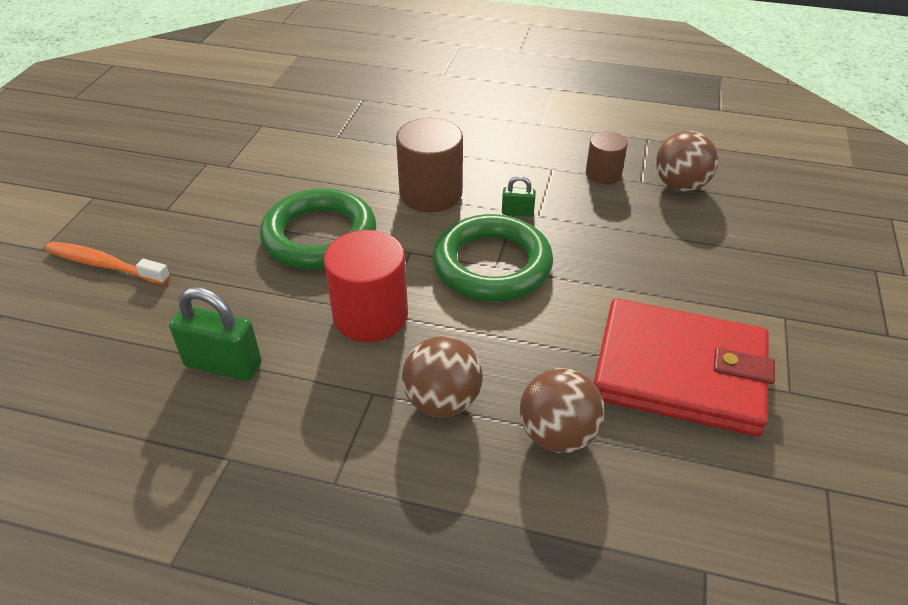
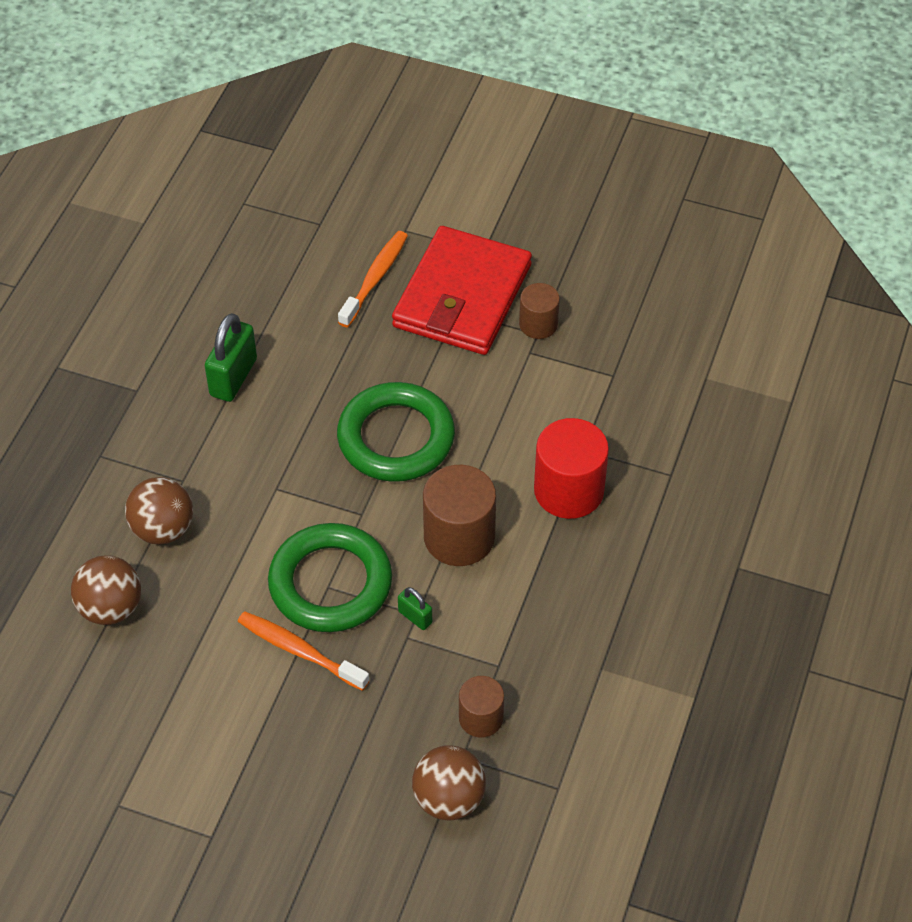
camera: 95 degrees right, 10 degrees up
(196, 162) = (538, 324): none -> brown cylinder
(370, 315) = (275, 479): red cylinder -> red cylinder (569, 490)
(517, 212) = (415, 617): green padlock -> green padlock turned 60 degrees counterclockwise
(571, 278) = (299, 651): none -> orange toothbrush
(680, 372) = (159, 718): red wallet -> red wallet (462, 296)

